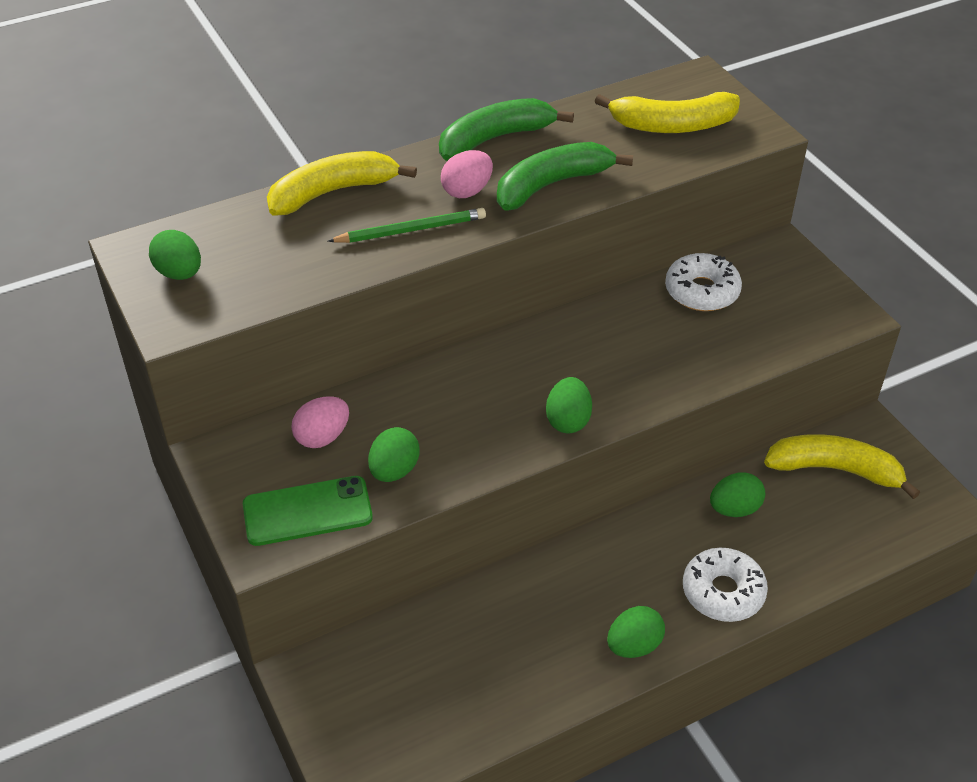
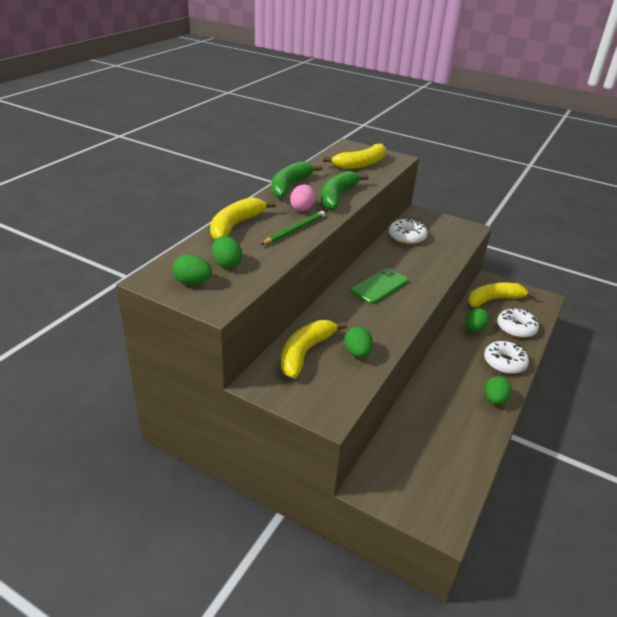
camera: 35 degrees left, 10 degrees down
(307, 511) = (335, 388): green phone -> green phone (379, 286)
(322, 437) = (305, 352): pink egg -> yellow banana
(568, 420) = (410, 303): green egg -> green egg (227, 264)
(817, 541) = (516, 328): none -> white donut

